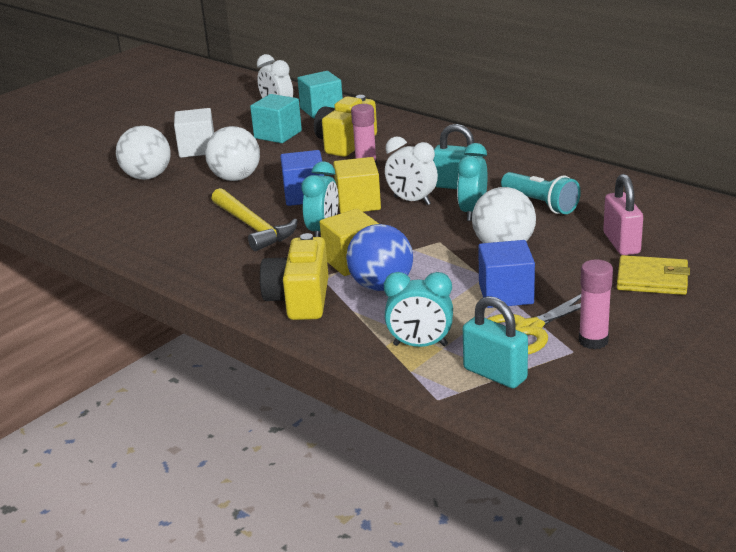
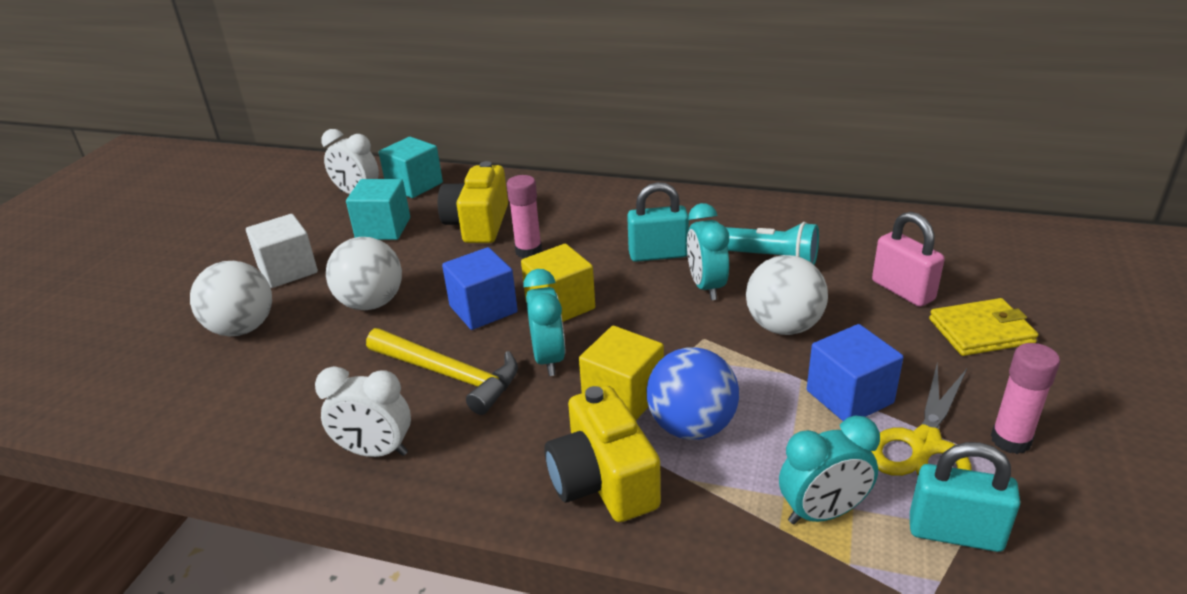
camera: 25 degrees left, 5 degrees up
(412, 201) = (622, 287): white clock -> white clock (375, 451)

